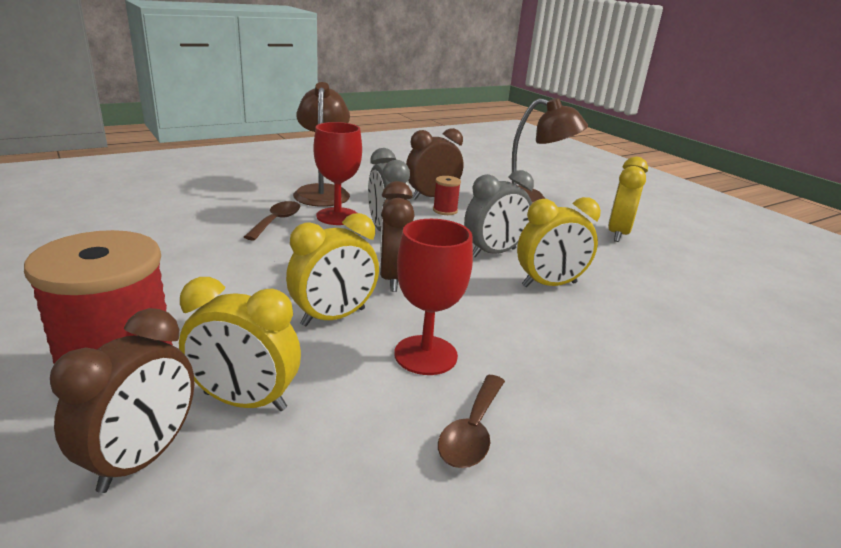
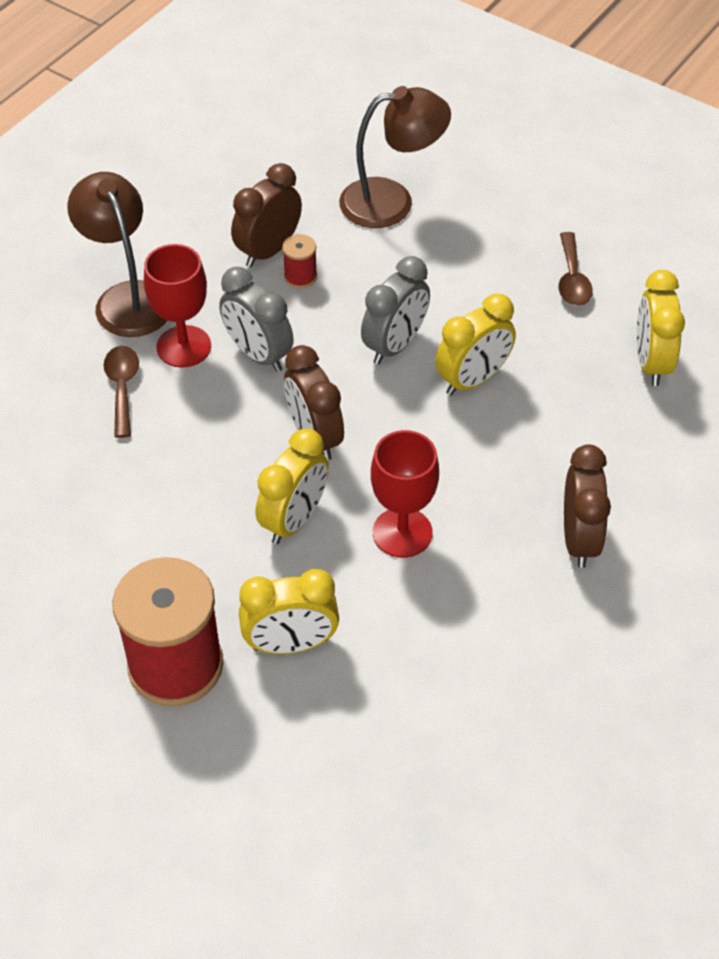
camera: 20 degrees left, 25 degrees up
(142, 459) = (260, 721): brown clock -> brown clock (579, 539)
(472, 431) = (477, 598): brown spoon -> brown spoon (572, 279)
(618, 234) = (517, 243): yellow clock -> yellow clock (651, 362)

